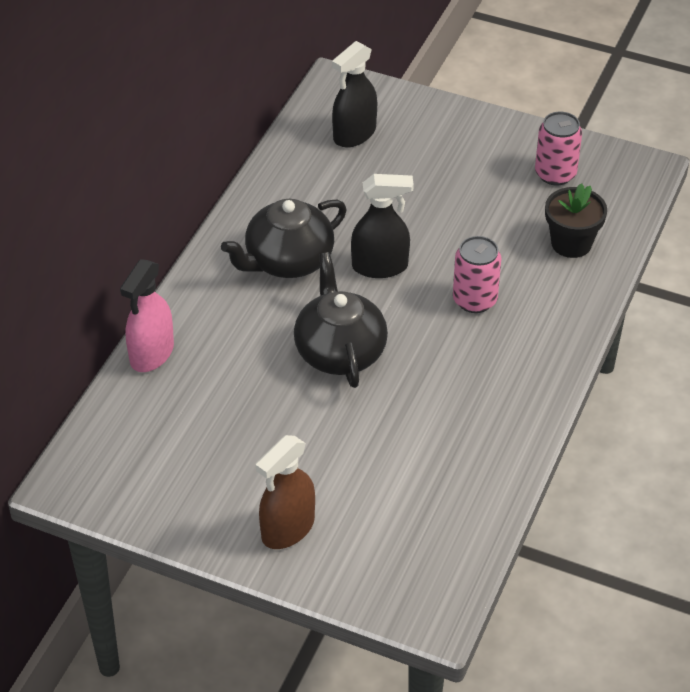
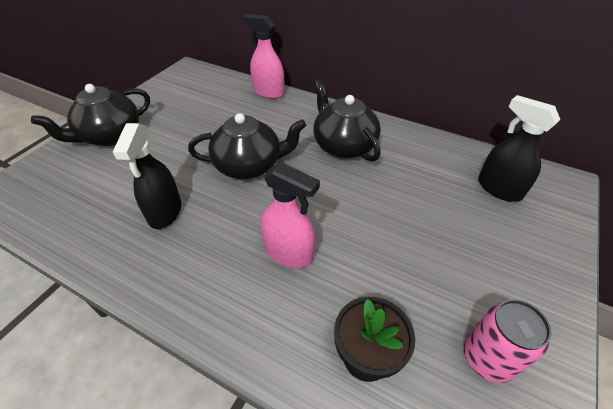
camera: 95 degrees right, 0 degrees up
(287, 529) = (110, 136): brown spray bottle -> black teapot
(380, 266) = (335, 193): black spray bottle -> black spray bottle (165, 212)
(474, 300) = (289, 253): pink can -> pink spray bottle

